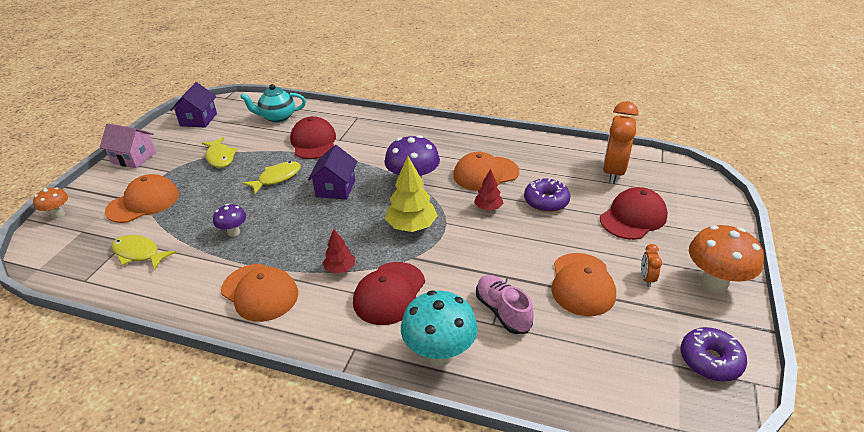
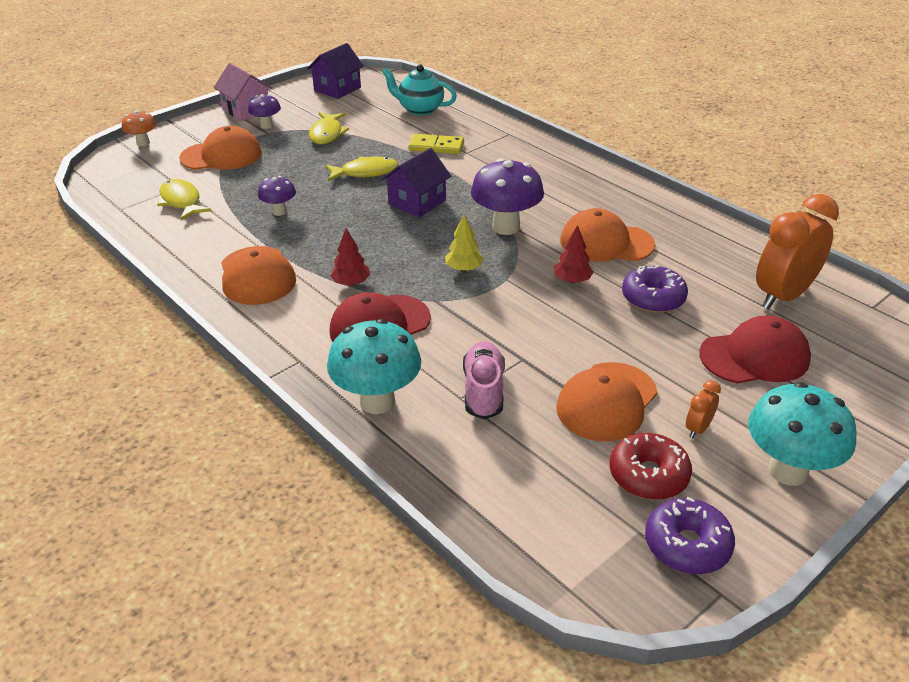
camera: 30 degrees right, 0 degrees up
(163, 165) = (266, 126): none -> purple mushroom
(313, 142) = (436, 146): red cap -> yellow domino
(411, 226) = (464, 269): yellow tree -> yellow tree, size x0.58
(649, 324) = (648, 475): none -> red donut
(714, 283) = (788, 471): orange mushroom -> turquoise mushroom

